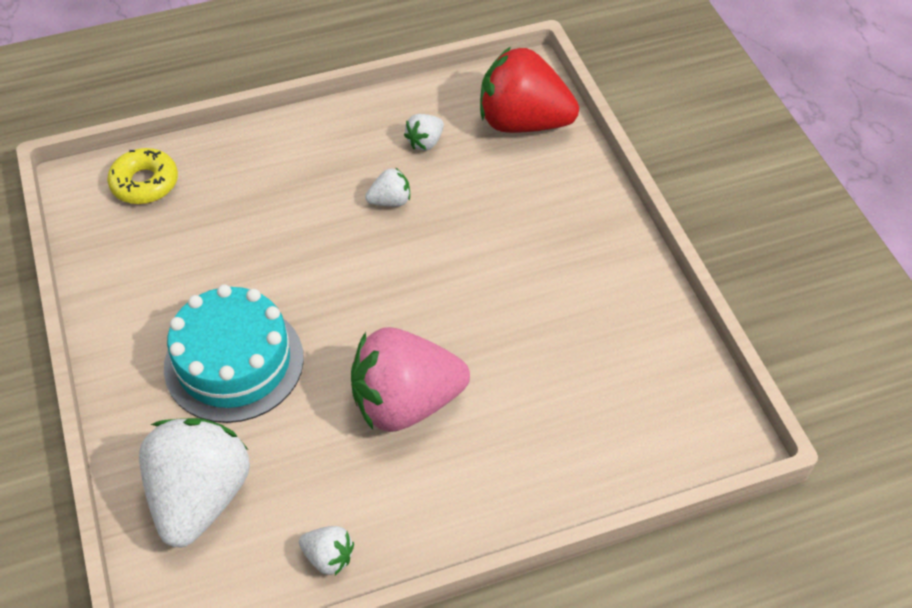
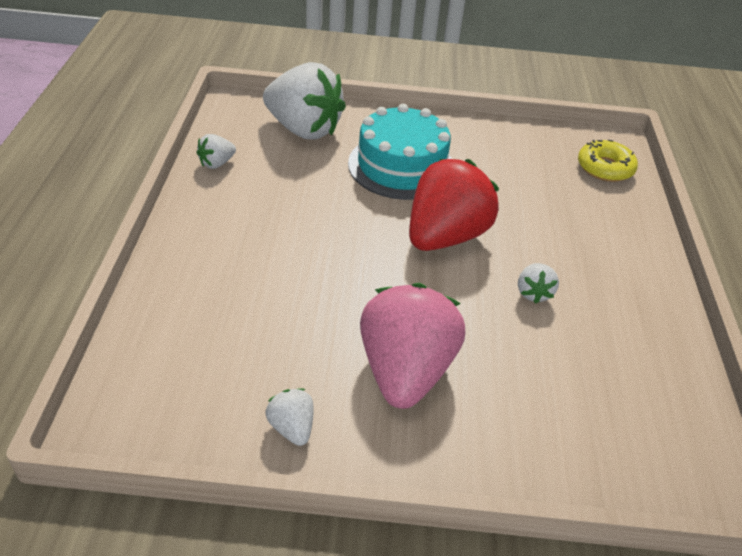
camera: 110 degrees right, 10 degrees down
(406, 403) = (307, 232): pink strawberry -> pink strawberry (405, 371)
(425, 142) = (609, 345): white strawberry -> white strawberry (292, 428)
(523, 122) = (622, 442): red strawberry -> red strawberry (445, 236)

